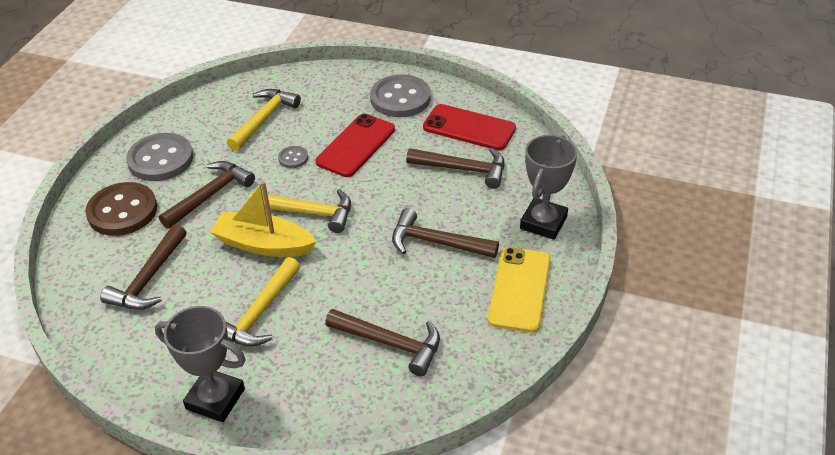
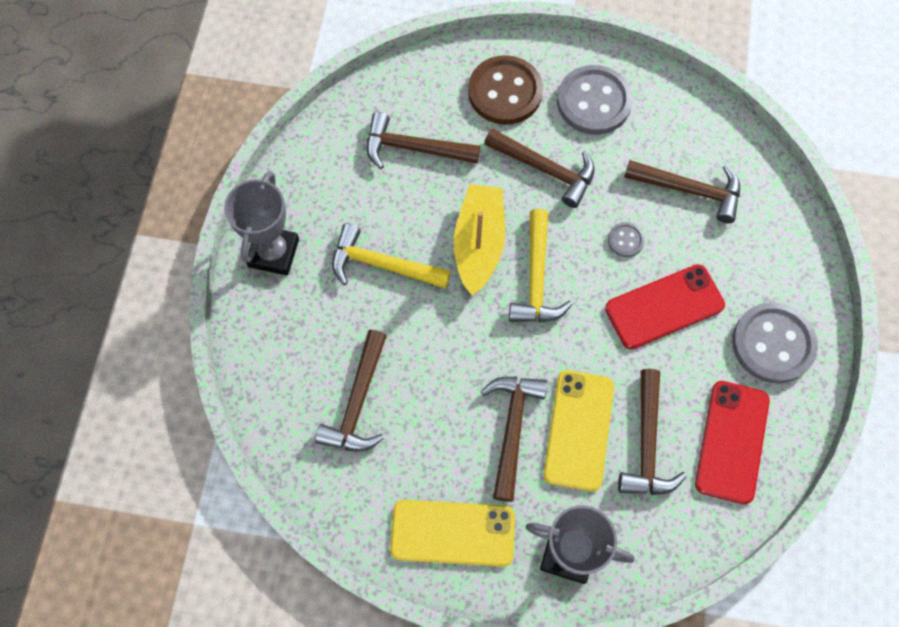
camera: 80 degrees right, 25 degrees up
(264, 119) = (690, 190): yellow hammer -> brown hammer
(356, 146) = (664, 307): red phone -> red phone turned 45 degrees counterclockwise
(445, 204) = (578, 430): none -> yellow phone

